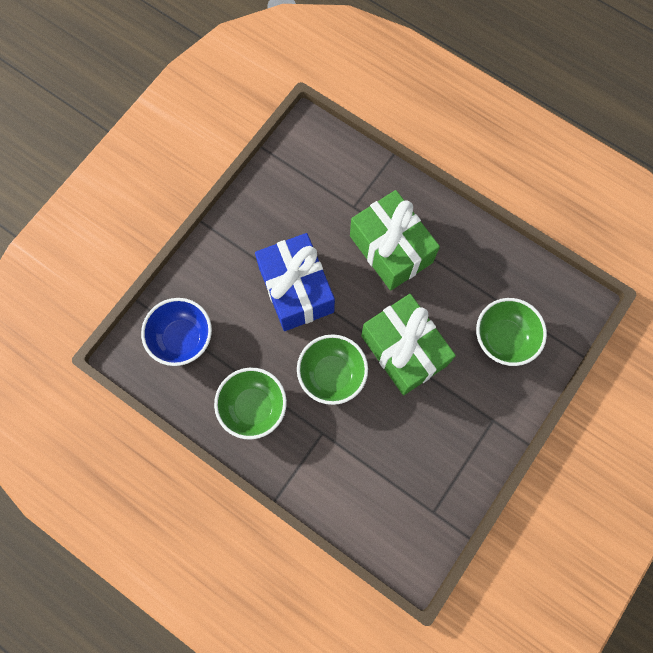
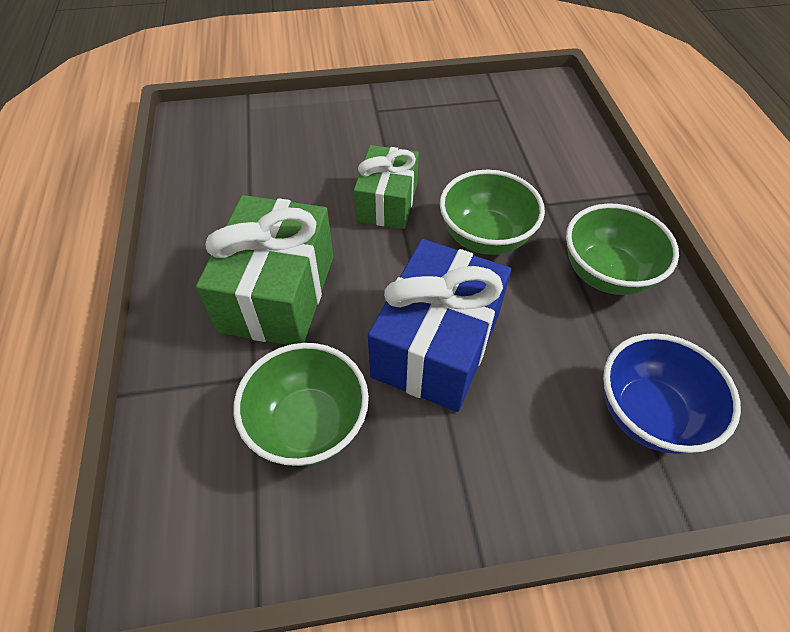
camera: 135 degrees left, 20 degrees down
(404, 350) = (387, 202): green gift -> green gift, size x0.65
(503, 338) = (288, 145): green bowl -> green bowl (308, 424)

